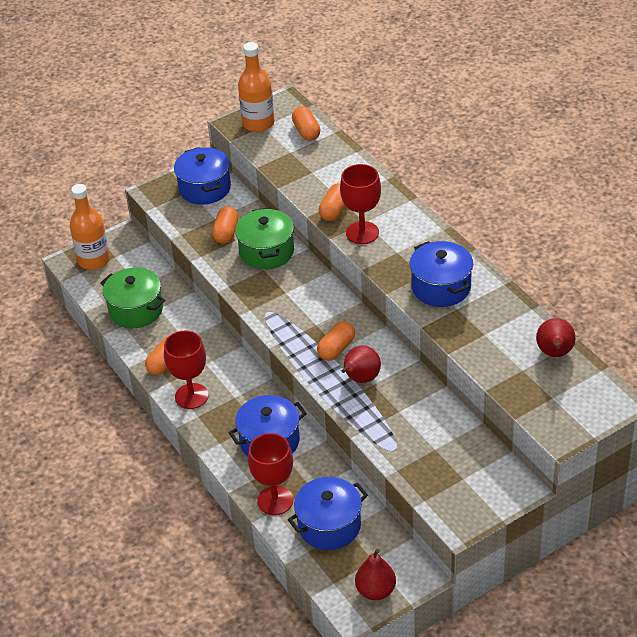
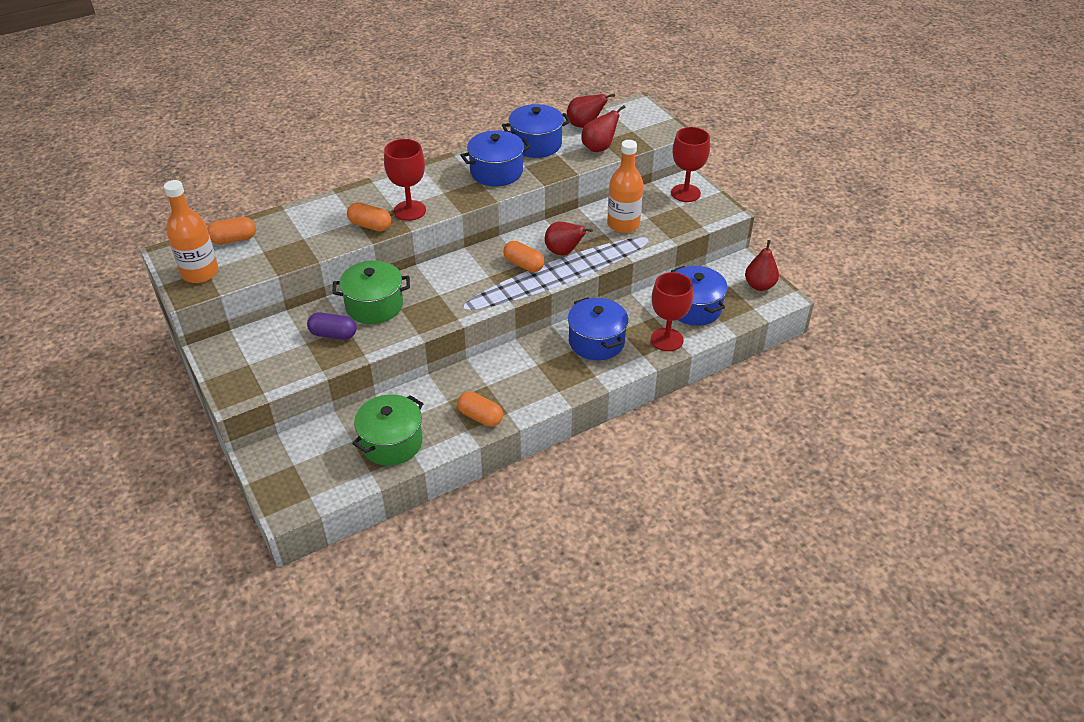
camera: 90 degrees left, 0 degrees up
(94, 260) = (293, 484): orange bottle -> orange bottle (623, 224)
(191, 396) = (531, 396): red goblet -> red goblet (685, 193)
(205, 188) = (249, 351): blue pot -> blue pot (536, 144)
(226, 233) = (333, 334): orange capsule -> purple capsule
(506, 369) = (599, 148): none -> red pear

